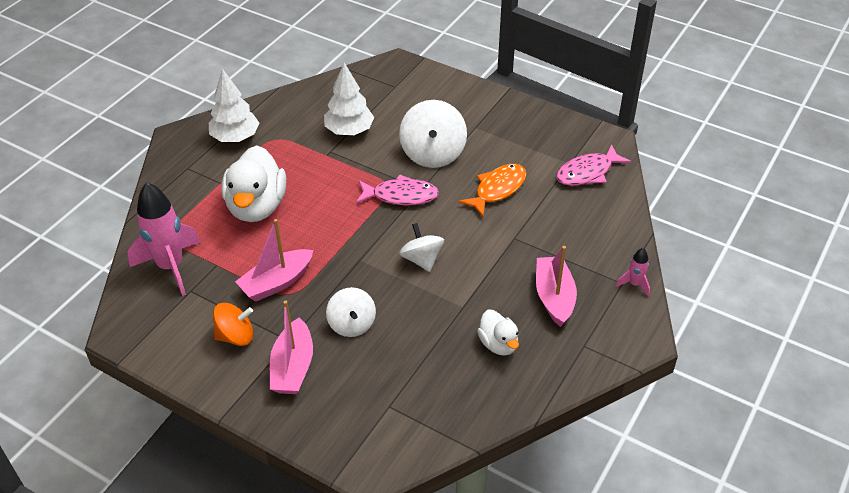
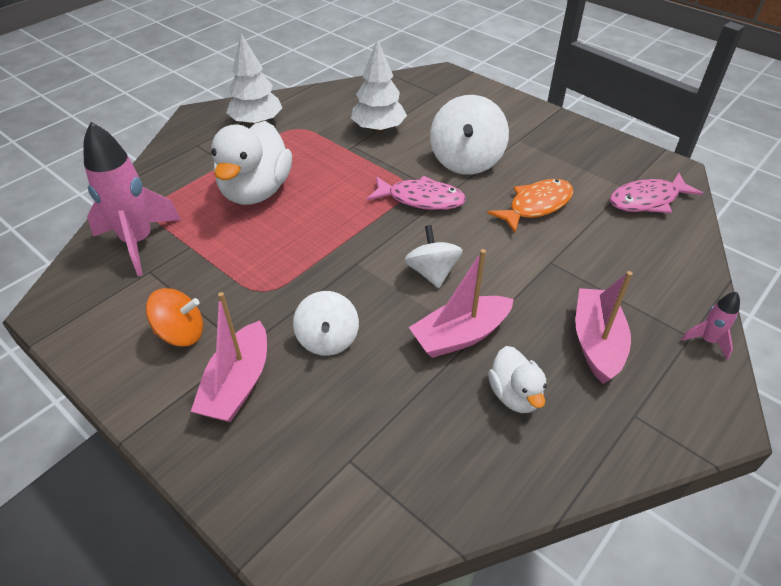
camera: 10 degrees right, 0 degrees up
(276, 282) = (251, 276): pink boat -> pink boat (460, 335)

